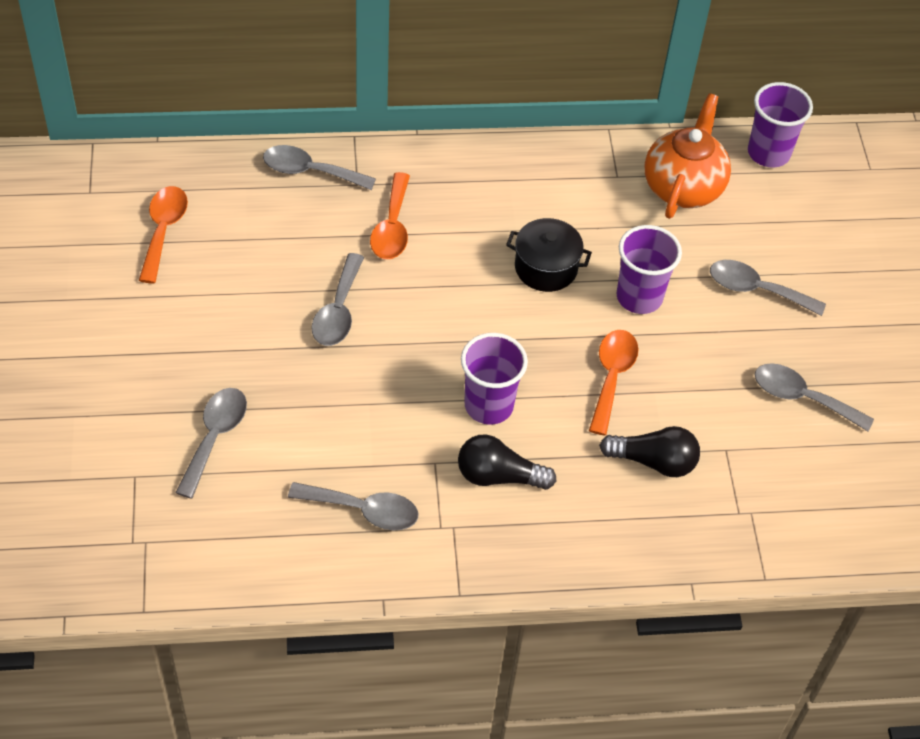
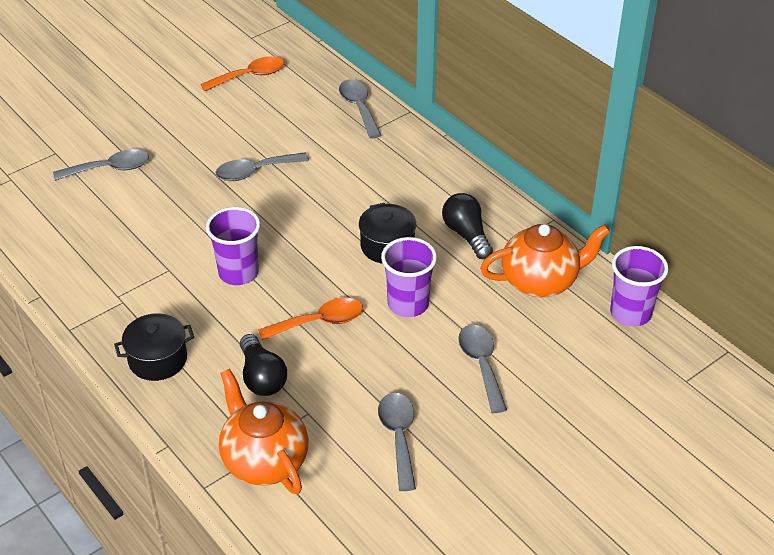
camera: 60 degrees right, 10 degrees down
(363, 510) = (103, 255): grey spoon -> none
(392, 227) = (349, 162): orange spoon -> none
(498, 476) = (182, 304): black light bulb -> black light bulb (466, 235)
(565, 536) = (158, 359): none -> black pot
(763, 514) = (264, 460): none -> orange teapot

